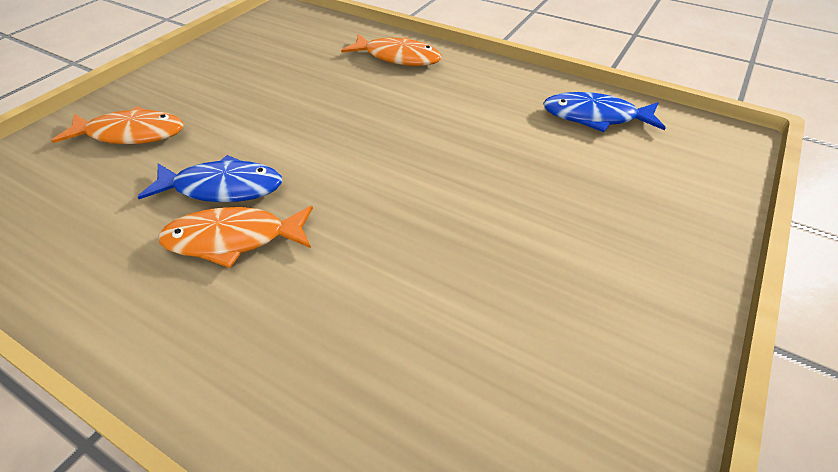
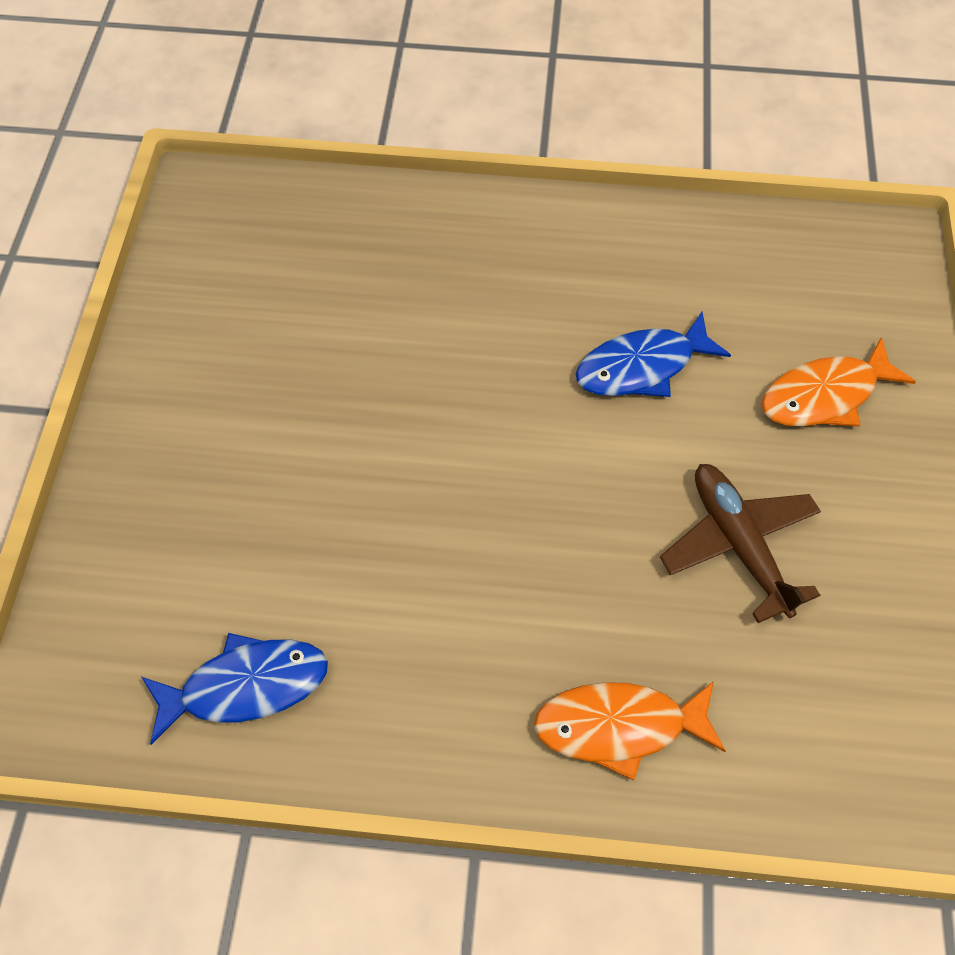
camera: 155 degrees right, 15 degrees up
(233, 239) = (575, 318): orange fish -> none
(271, 92) = (738, 544): none -> brown plane

